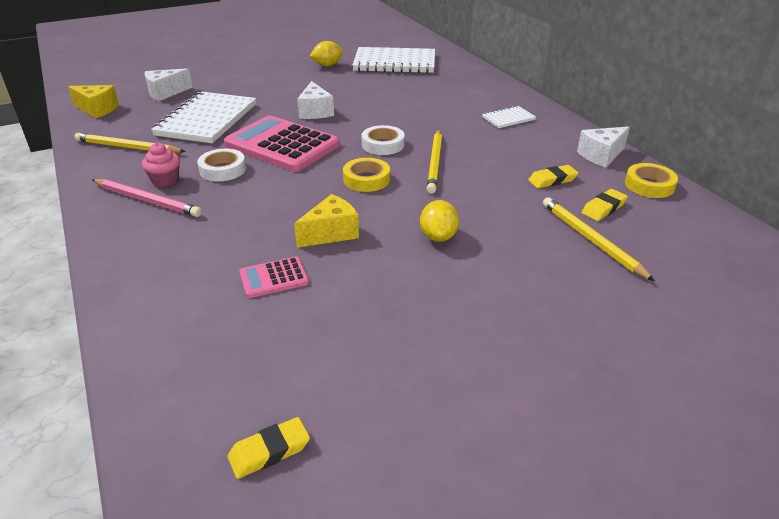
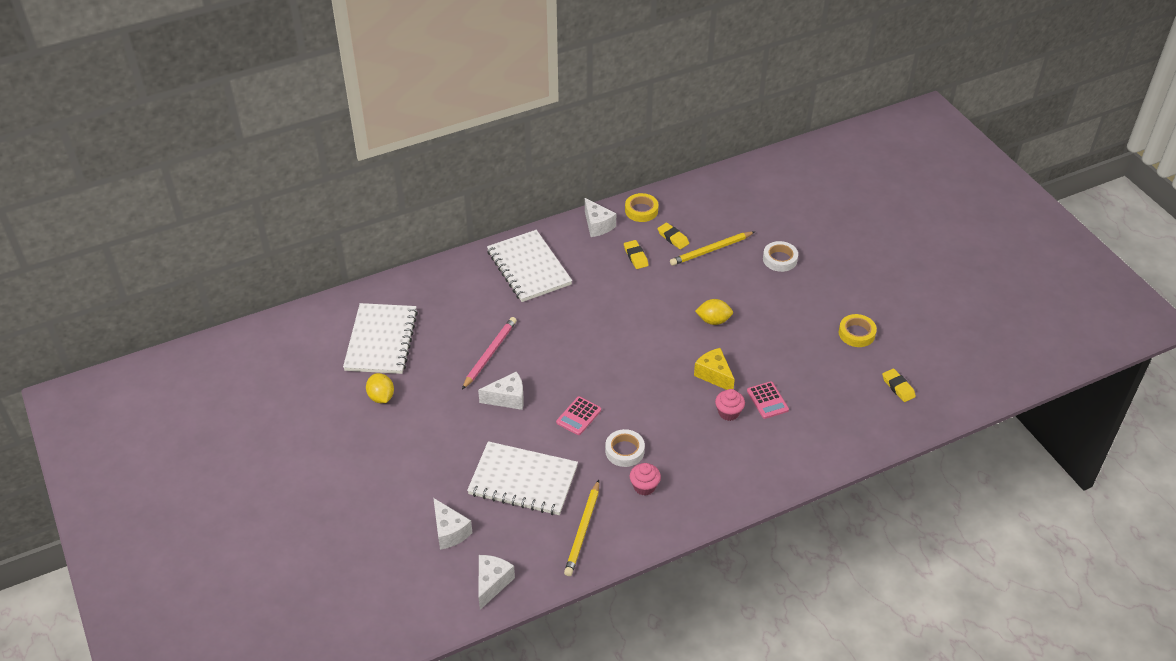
camera: 90 degrees left, 10 degrees up
(97, 109) = (492, 583): yellow cheese -> white cheese
(147, 200) = (677, 491): pink pencil -> pink pencil (490, 354)
(259, 242) = (728, 413): none -> pink cupcake
(282, 145) = (579, 416): pink calculator -> pink calculator, size x0.47
(366, 179) = (638, 358): yellow tape -> yellow tape (856, 333)
(383, 145) = (578, 349): white tape -> white tape (780, 259)
(435, 163) = (610, 318): yellow pencil -> none
(508, 118) = (529, 268): white notebook -> white notebook, size x2.12

